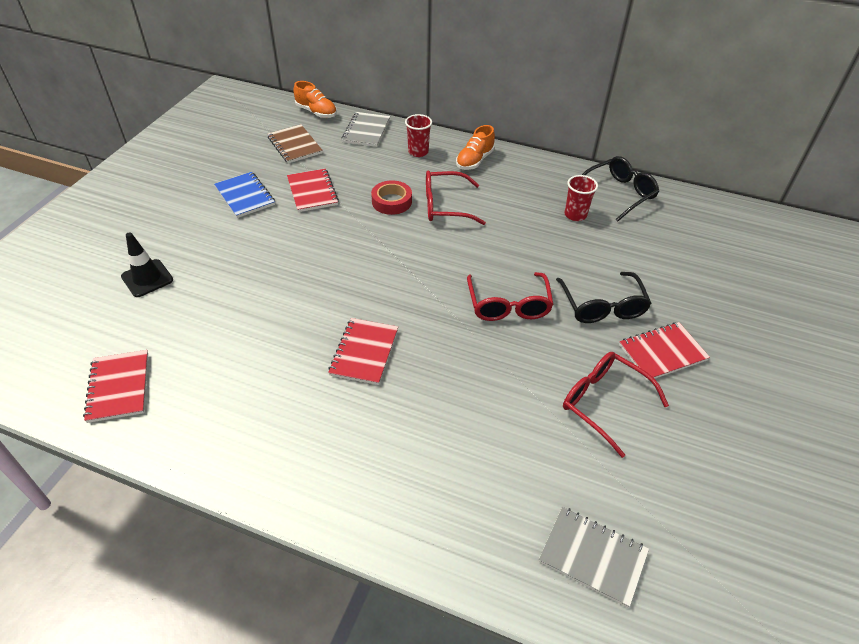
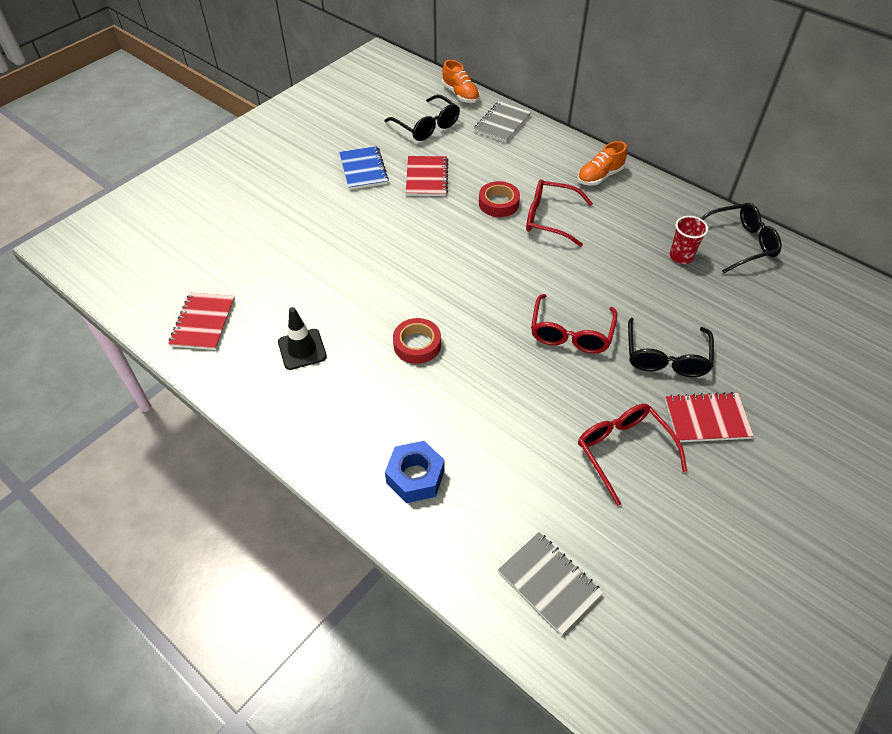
camera: 20 degrees right, 5 degrees up
(147, 278) = (254, 231): black traffic cone -> black traffic cone (302, 349)
(294, 145) = (427, 126): brown notebook -> black glasses
(364, 352) = (417, 344): red notebook -> red tape
(414, 488) = (415, 477): none -> blue nut
(418, 152) = (545, 156): red cup -> none

